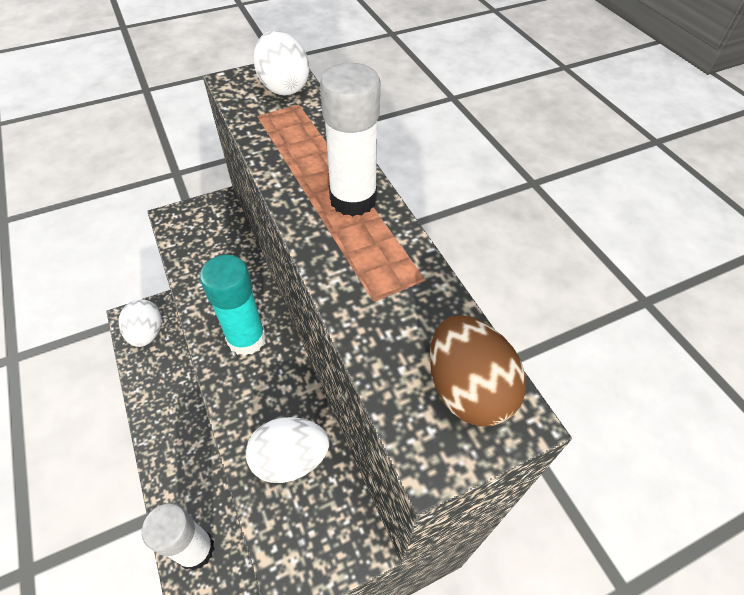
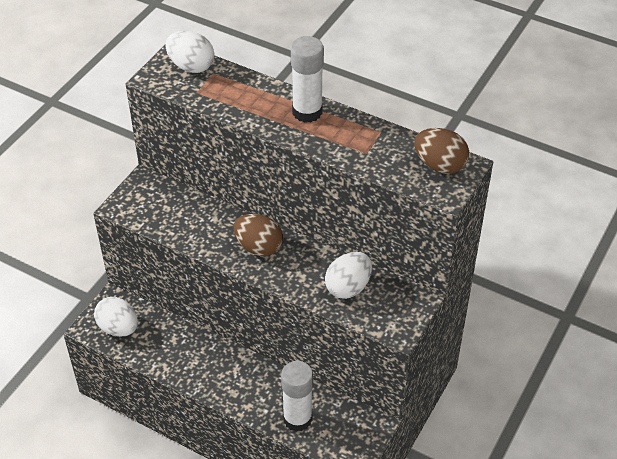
camera: 35 degrees left, 5 degrees down
(246, 339) = (258, 247): turquoise glue stick -> brown egg

